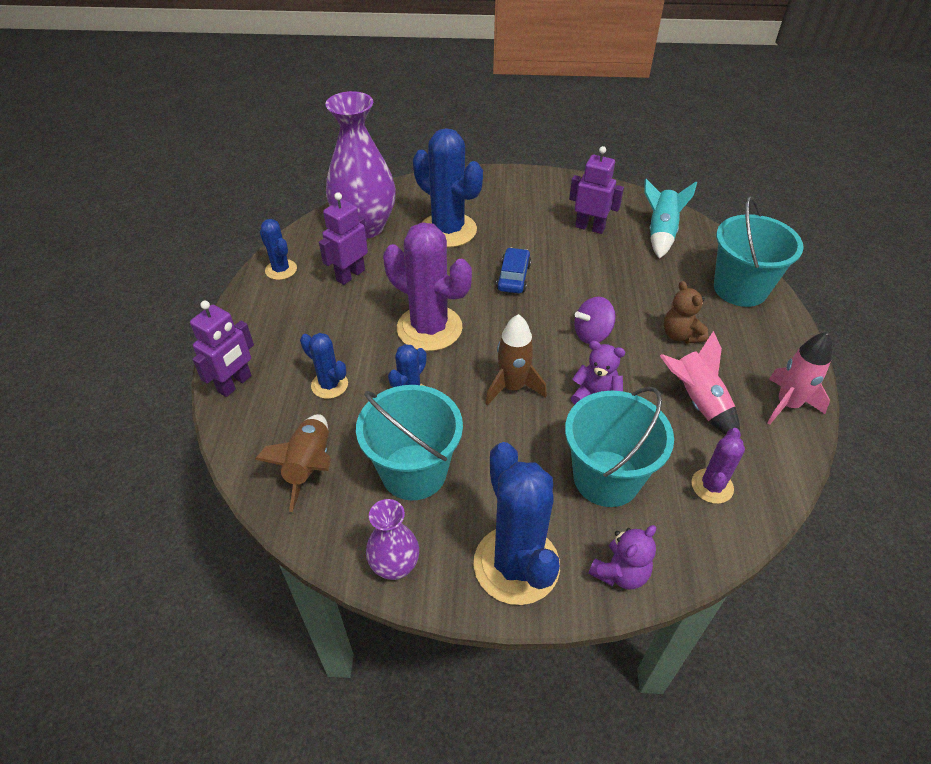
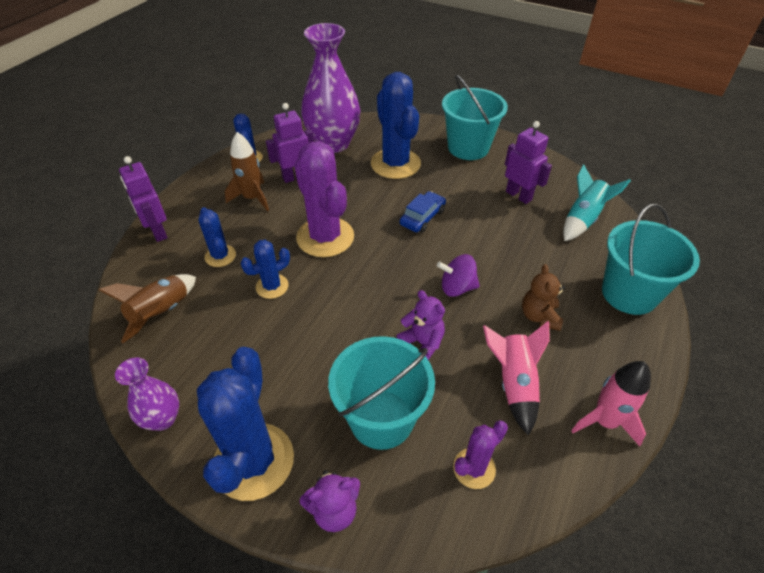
camera: 25 degrees right, 0 degrees up
(235, 384) = (158, 232): purple robot -> purple robot turned 90 degrees clockwise
(414, 472) = (231, 348): turquoise bucket -> turquoise bucket (468, 148)
(512, 387) = (357, 309): brown rocket -> brown rocket (252, 198)

